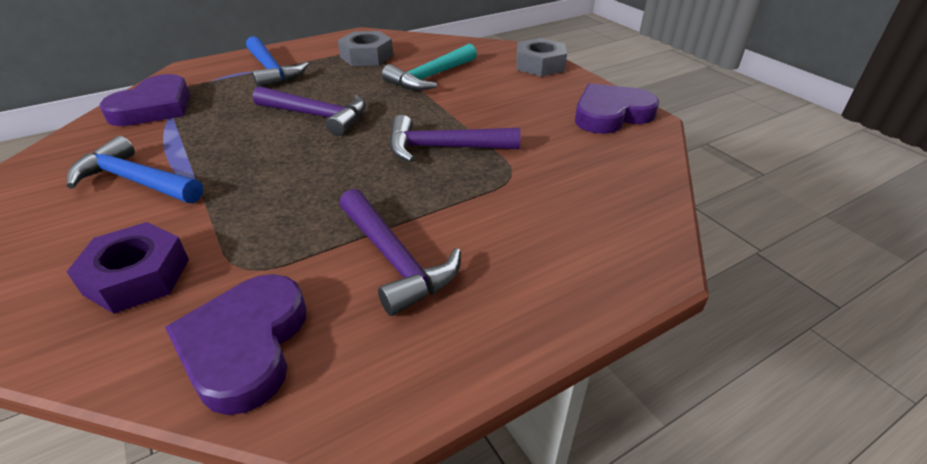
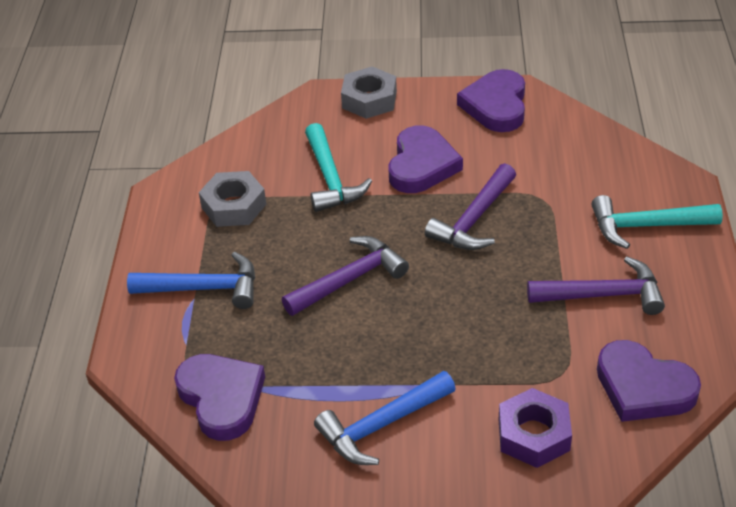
camera: 55 degrees left, 5 degrees up
(488, 105) = (421, 165): none -> purple heart
(542, 258) = (646, 226): none -> turquoise hammer

